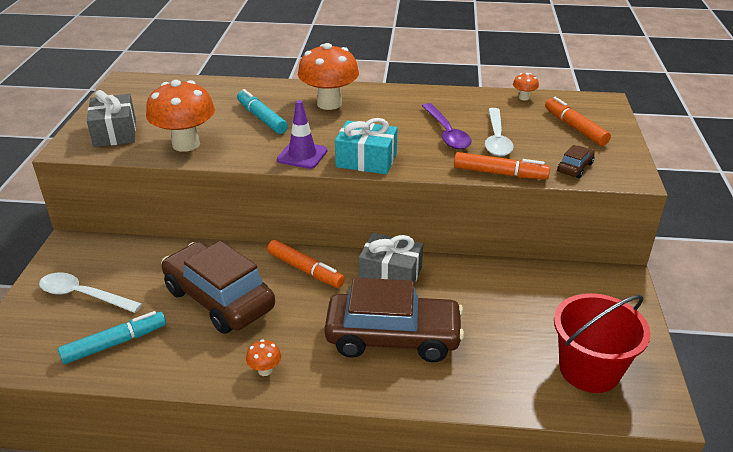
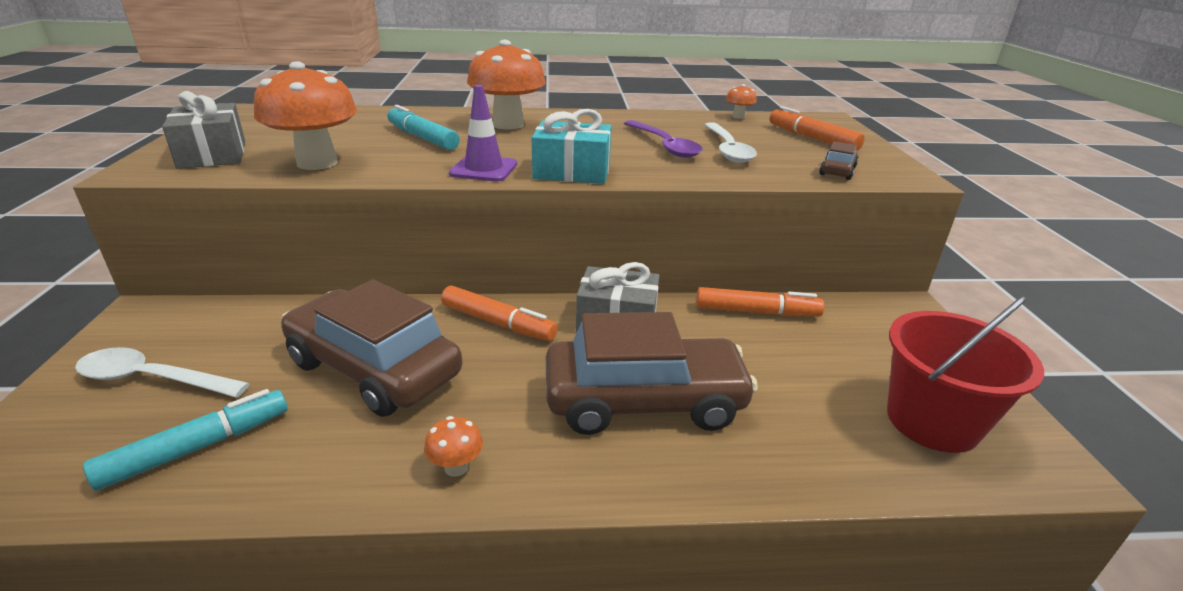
camera: 10 degrees left, 5 degrees down
(500, 173) = (750, 178): orange marker -> orange marker (756, 312)

